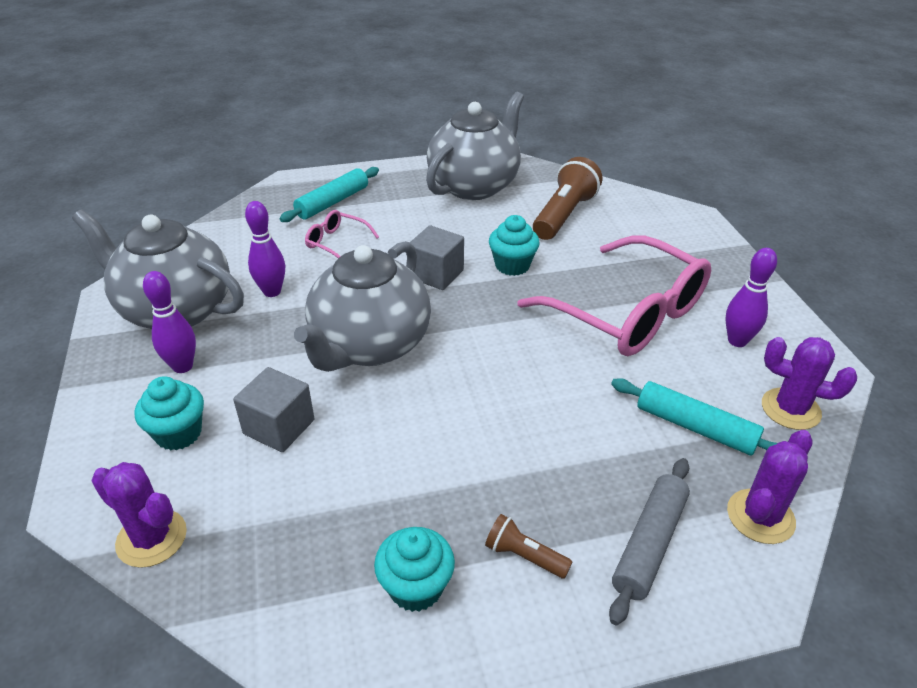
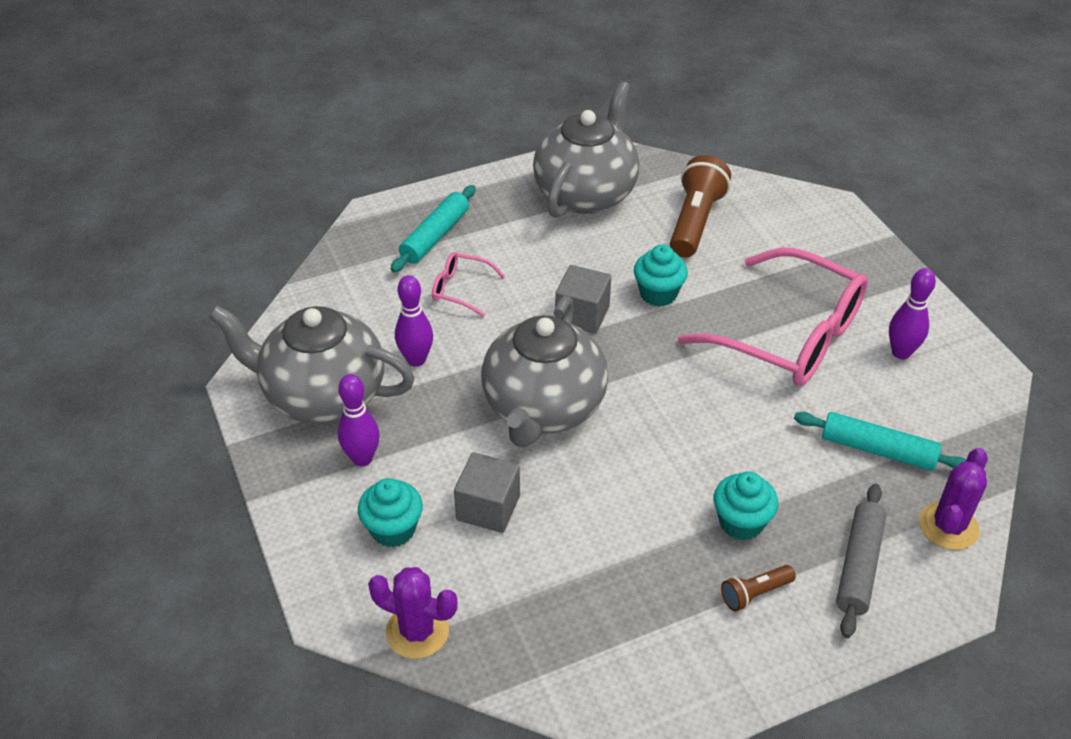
camera: 10 degrees left, 5 degrees up
(416, 587) = (670, 635): turquoise cupcake -> turquoise cupcake (741, 522)
(524, 556) = (755, 593): brown flashlight -> brown flashlight turned 45 degrees counterclockwise
(790, 409) = (960, 419): purple cactus -> none

